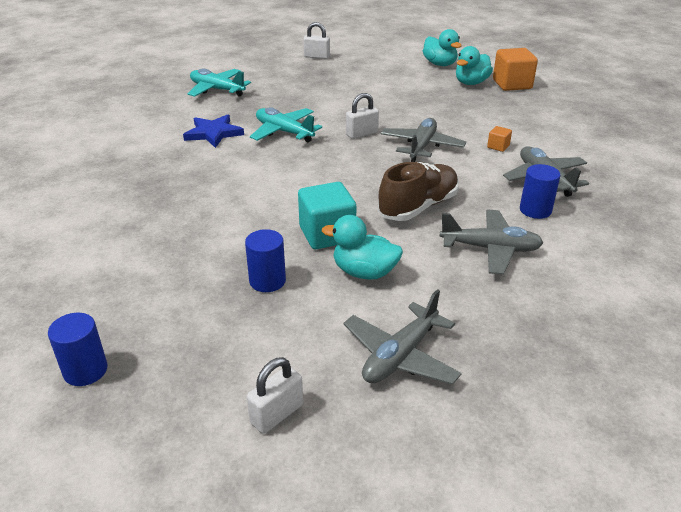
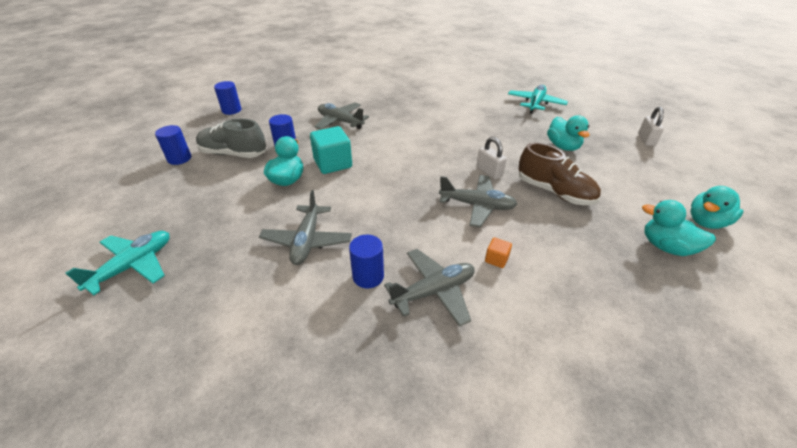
camera: 85 degrees right, 5 degrees up
(213, 133) = (462, 111): blue star -> none
(276, 339) = (233, 154): none -> grey shoe
(277, 414) = (179, 158): white padlock -> blue cylinder
(284, 132) = (476, 136): turquoise plane -> turquoise plane (133, 266)
(319, 92) = (563, 146): none -> turquoise duck
(400, 356) = (202, 195): grey plane -> grey plane (340, 121)
(418, 207) = (370, 203): brown shoe -> brown shoe (554, 192)
(512, 84) = (694, 288): orange cube -> none

